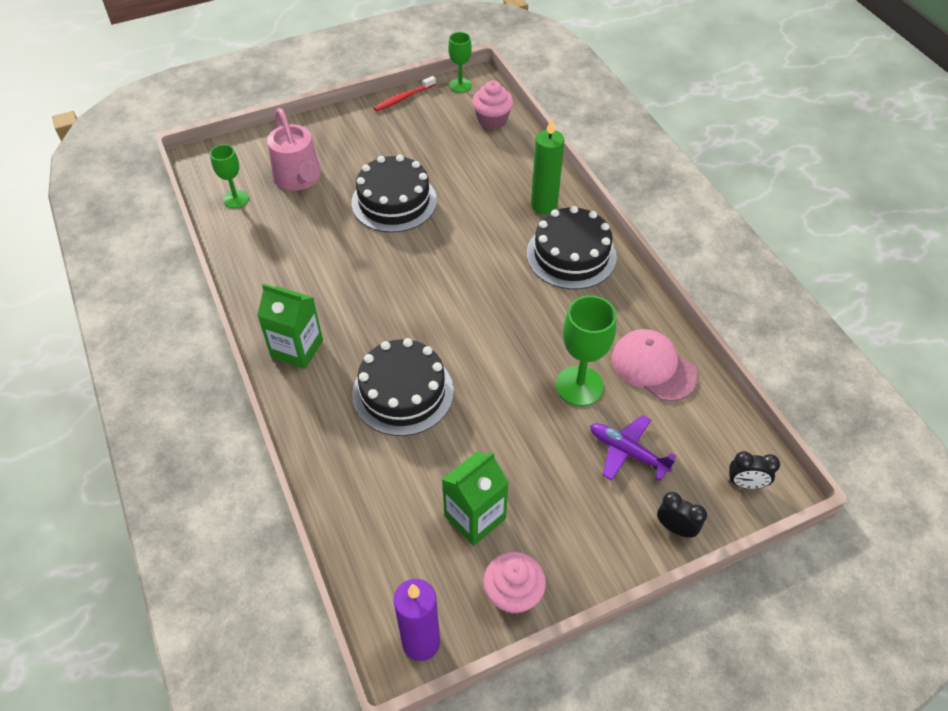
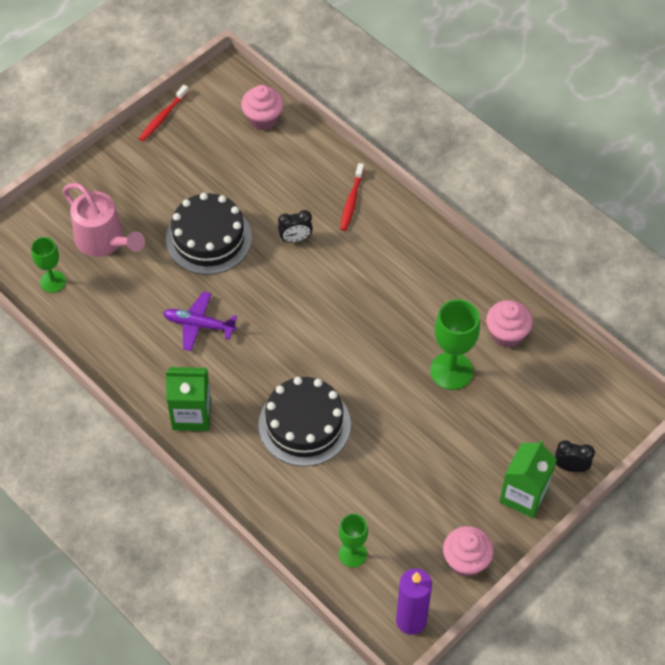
camera: 20 degrees left, 5 degrees up
(460, 85) = (213, 85): green goblet -> green goblet (352, 554)
(475, 517) = (411, 511): green carton -> green carton (524, 495)
(544, 205) = (351, 201): green candle -> red toothbrush
(571, 255) = (396, 246): black cake -> none
(627, 452) = (511, 416): purple plane -> purple plane (199, 325)
(653, 367) = (506, 334): pink cap -> pink cupcake
(745, 484) = (613, 413): black clock -> black clock (295, 239)

